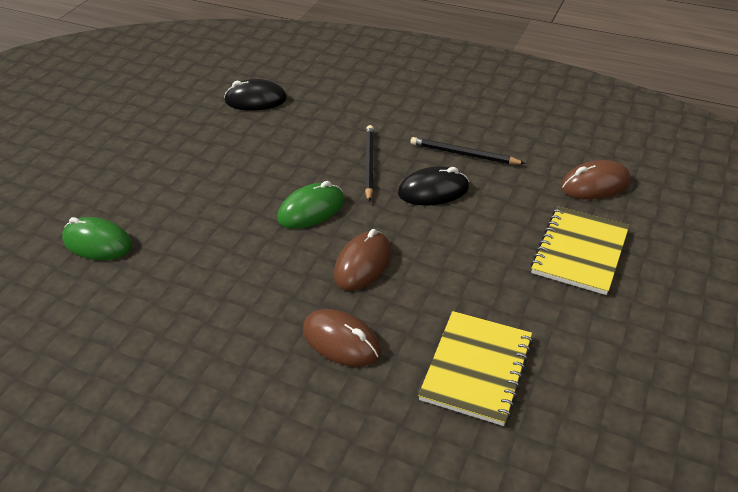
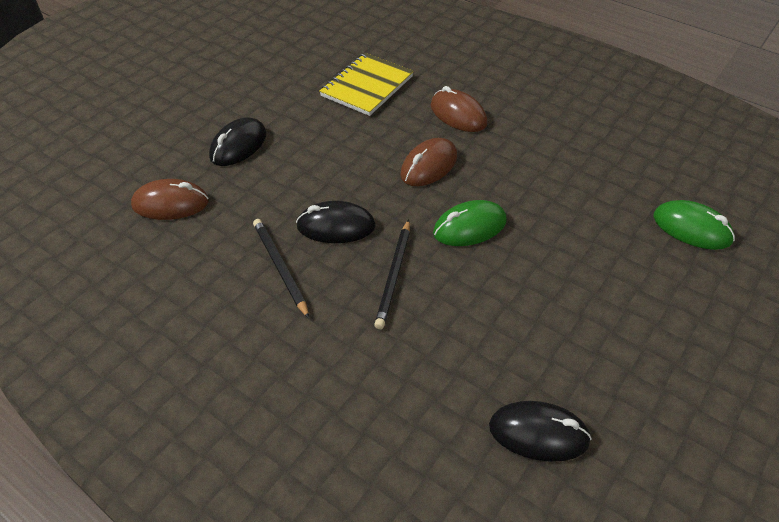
camera: 170 degrees left, 5 degrees up
(463, 154) = (280, 268): black pencil -> black pencil turned 150 degrees counterclockwise
(579, 252) = (238, 146): yellow notebook -> black mouse

